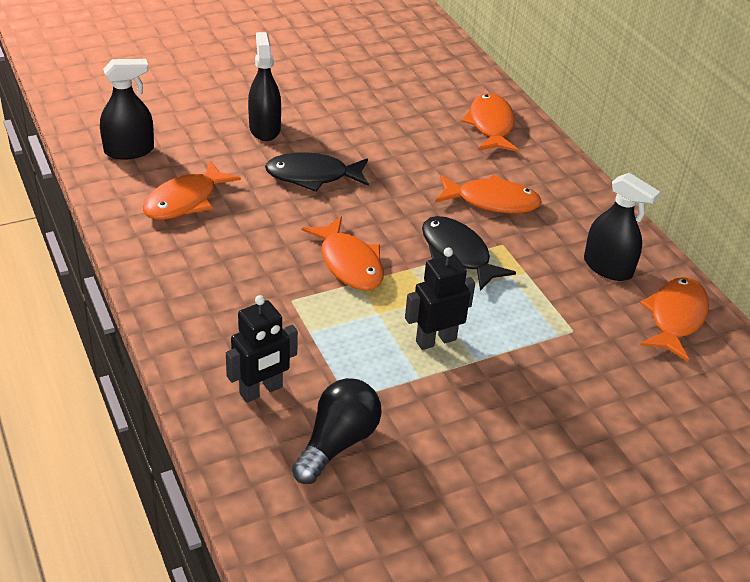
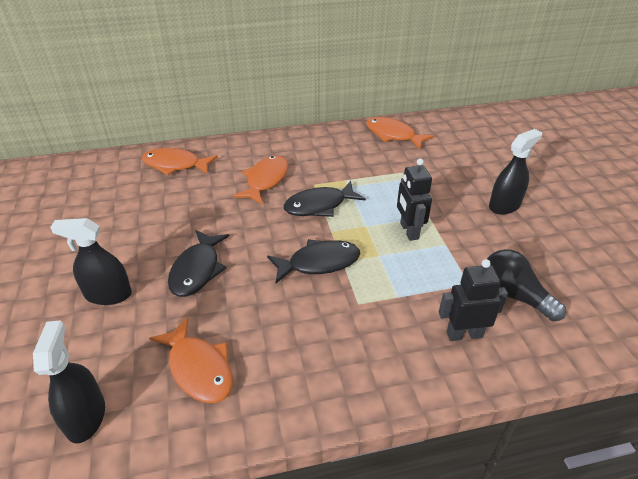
camera: 75 degrees left, 0 degrees up
(261, 391) = (464, 334): black robot -> black robot turned 75 degrees counterclockwise
(349, 263) = (319, 263): orange fish -> black fish
(608, 267) = (345, 148): black spray bottle -> black spray bottle (504, 205)

